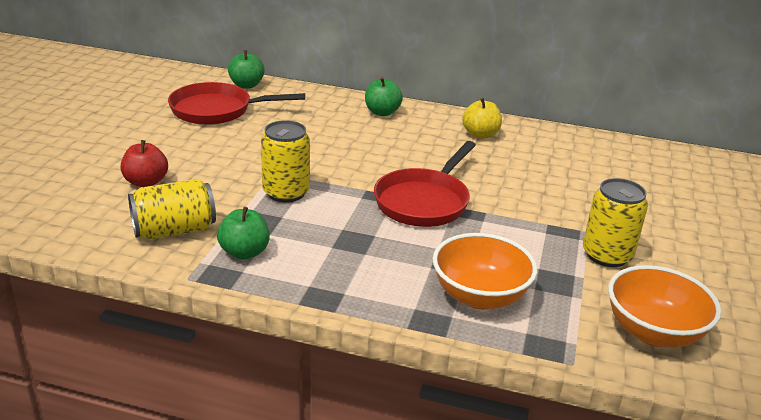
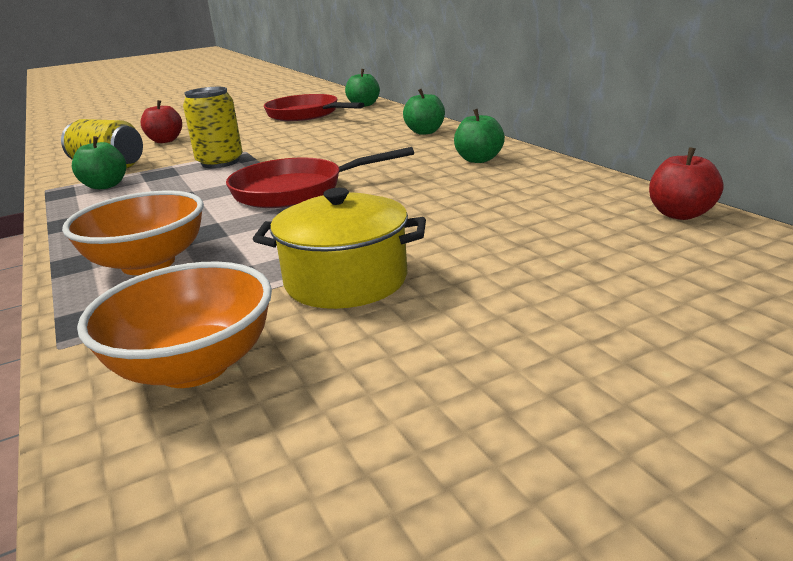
camera: 50 degrees right, 5 degrees down
(480, 135) = (478, 160): yellow apple -> green apple
(607, 255) = (346, 280): yellow can -> yellow pot
(655, 152) = (680, 214): none -> red apple

